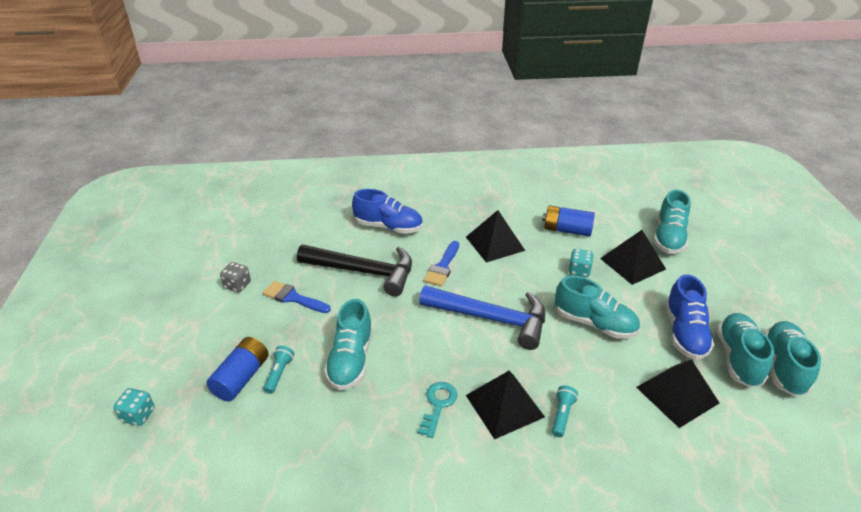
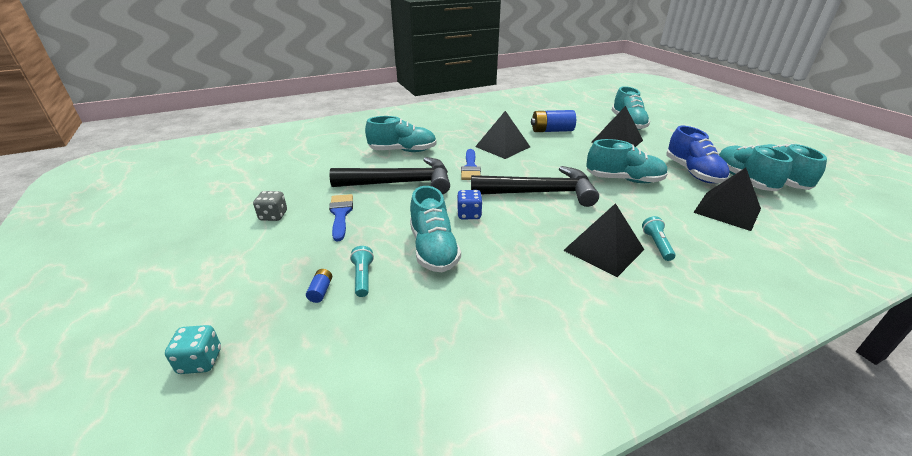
camera: 20 degrees left, 5 degrees down
(242, 378) = (321, 291): blue battery -> blue battery, size x0.46
(293, 298) = (341, 214): blue brush -> blue brush turned 75 degrees clockwise
(388, 227) = (403, 151): blue shoe -> turquoise shoe
(405, 328) = (469, 214): none -> blue dice
(438, 405) = (544, 264): turquoise key -> none
(491, 319) = (540, 193): blue hammer -> black hammer
(579, 271) = (582, 151): turquoise dice -> none

